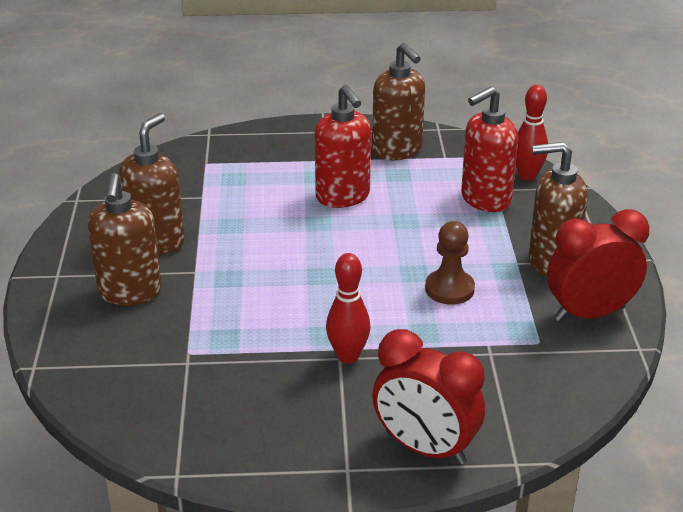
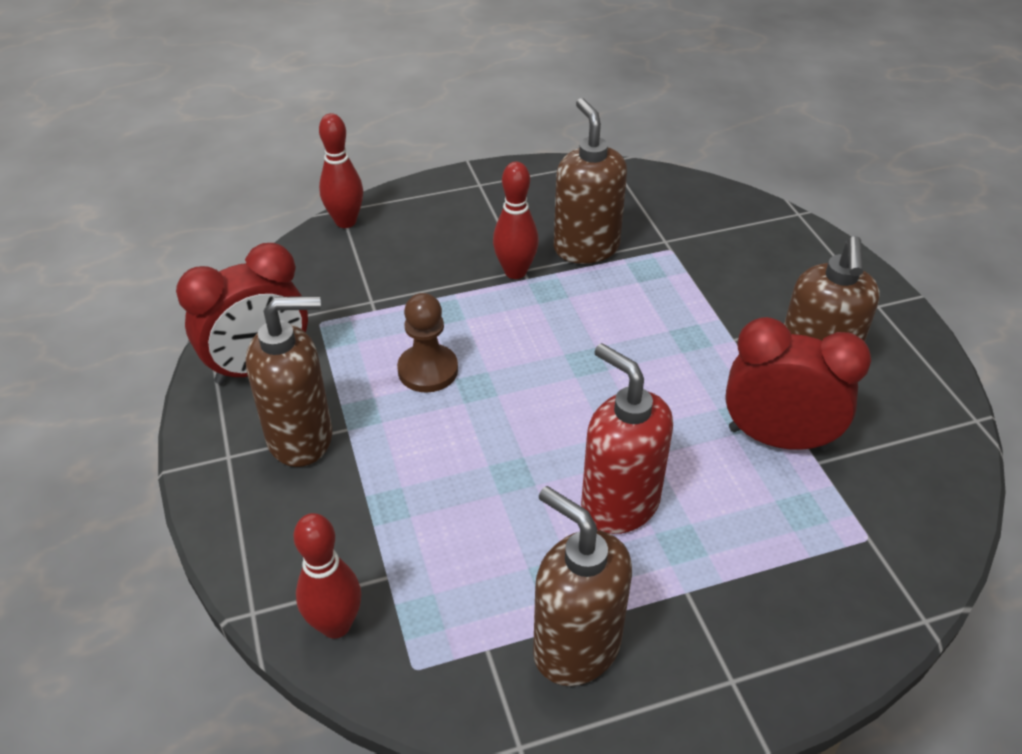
camera: 165 degrees right, 10 degrees up
(130, 292) = (781, 299): brown soap dispenser -> brown soap dispenser (586, 247)
(425, 448) = (419, 207): red clock -> red clock (777, 439)
(485, 199) = (402, 545): red soap dispenser -> none
(511, 445) = (345, 221): none -> red bowling pin

